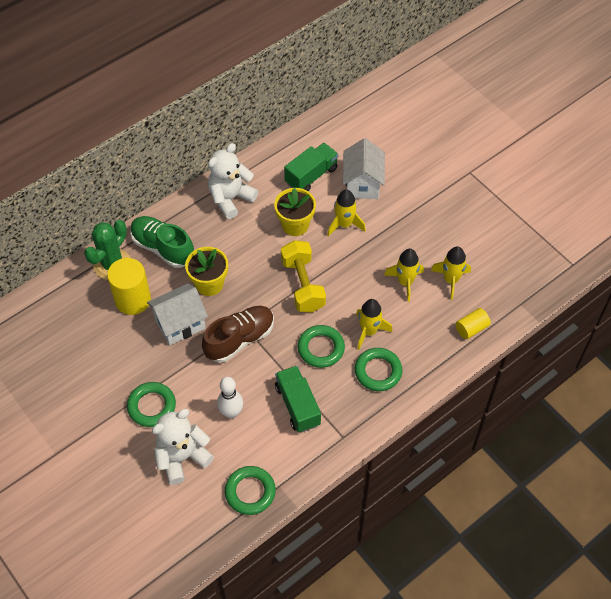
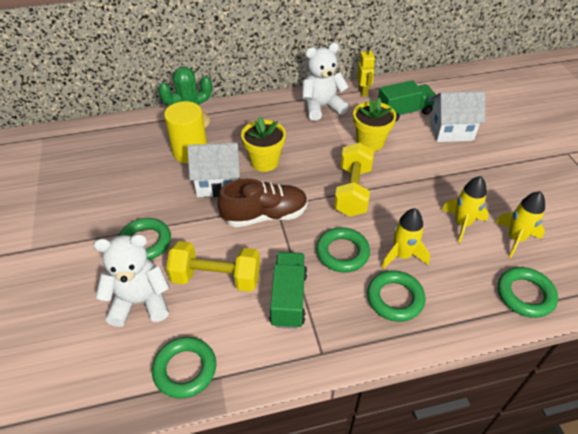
camera: 25 degrees right, 10 degrees down
(163, 248) = (241, 123): green shoe -> none
(231, 412) = (216, 278): white bowling pin -> yellow dumbbell
(262, 164) = (363, 92): none -> yellow robot
(344, 224) = (418, 156): yellow rocket -> none
(362, 184) = (451, 131): white house -> white house turned 60 degrees clockwise
(471, 328) = (525, 295): yellow cylinder -> green ring

